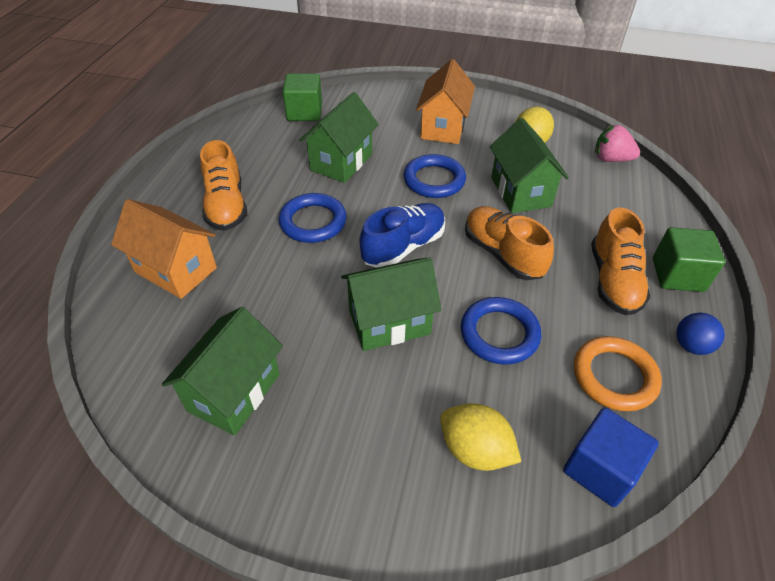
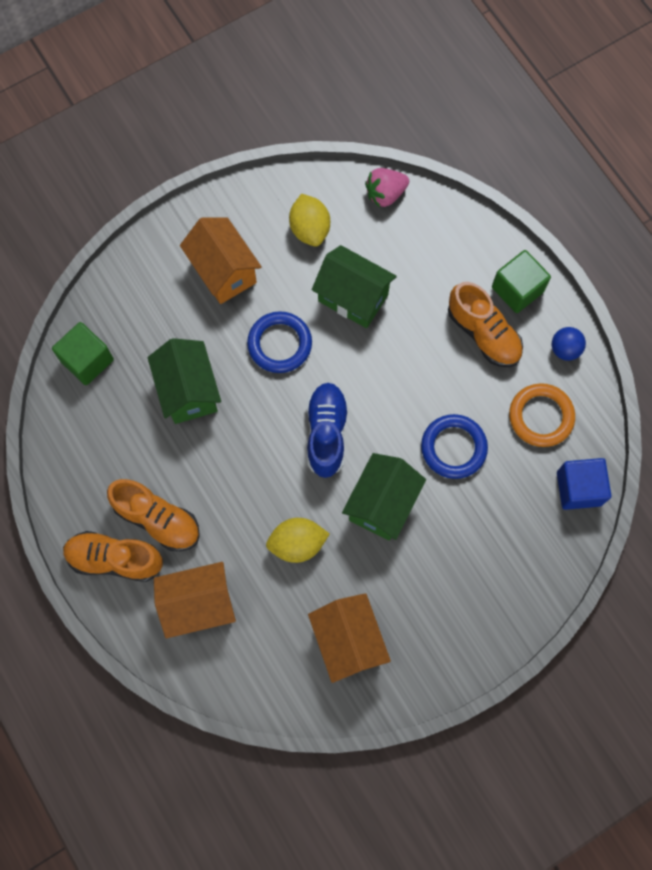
camera: 45 degrees left, 25 degrees up
(234, 392) = (348, 641): green house -> orange house
(313, 222) = (239, 471): blue ring -> none
(475, 450) = (510, 541): yellow lemon -> yellow lemon (297, 543)
(502, 254) = (396, 376): orange shoe -> orange shoe (115, 559)

